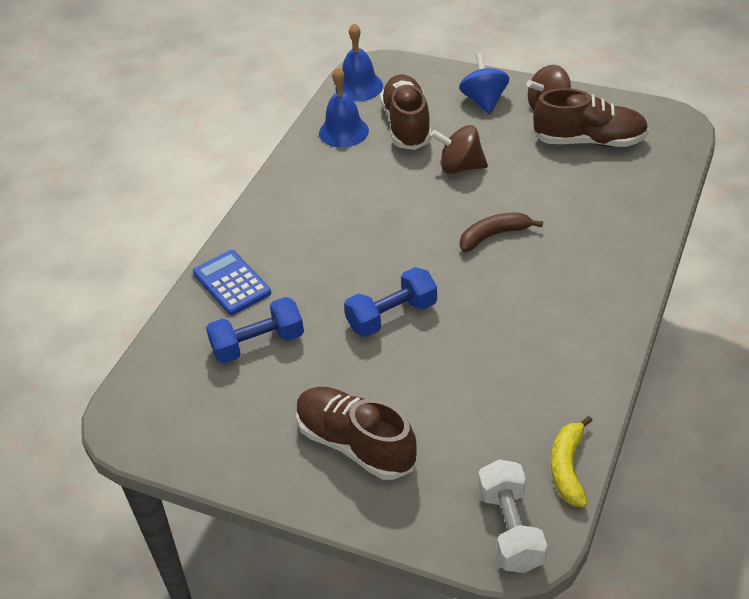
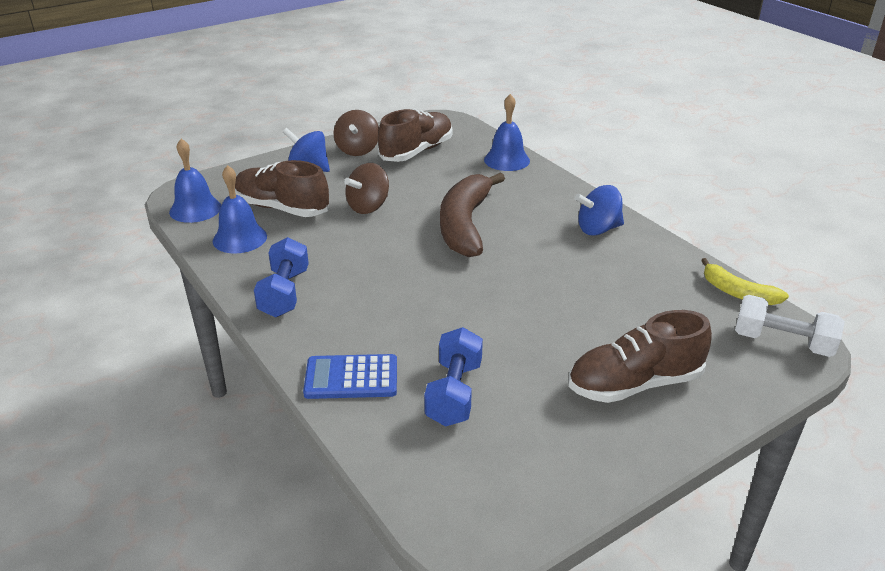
camera: 60 degrees left, 10 degrees down
(392, 316) = (500, 305): blue dumbbell -> blue dumbbell (284, 293)
(494, 235) = (465, 225): brown banana -> brown banana, size x1.83
(581, 323) = (598, 229): none -> blue spinning top
(645, 203) = (507, 160): none -> blue bell

